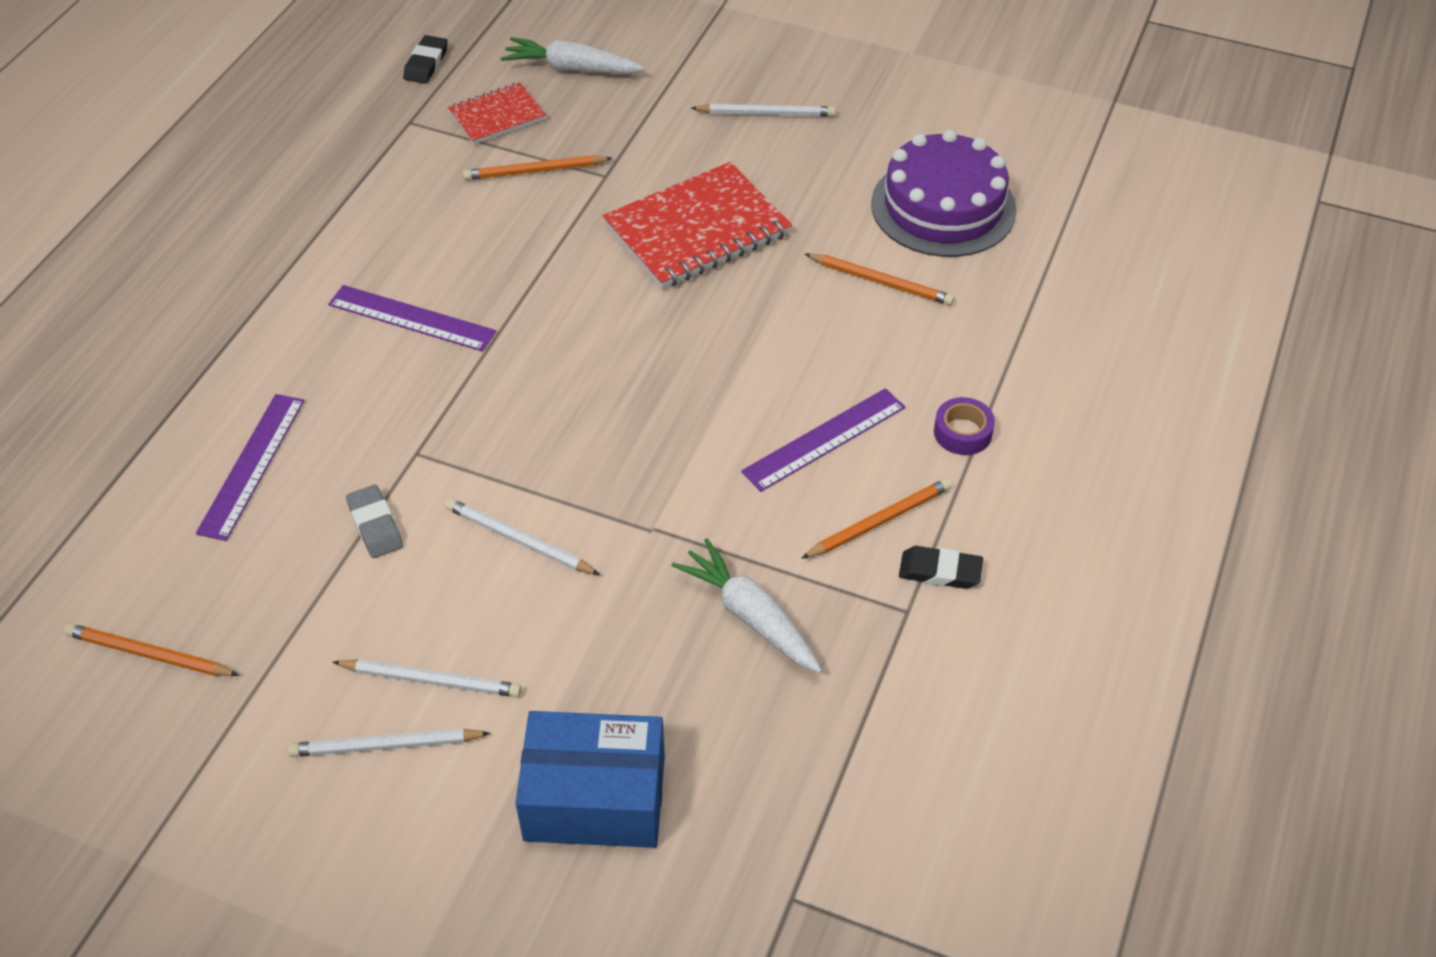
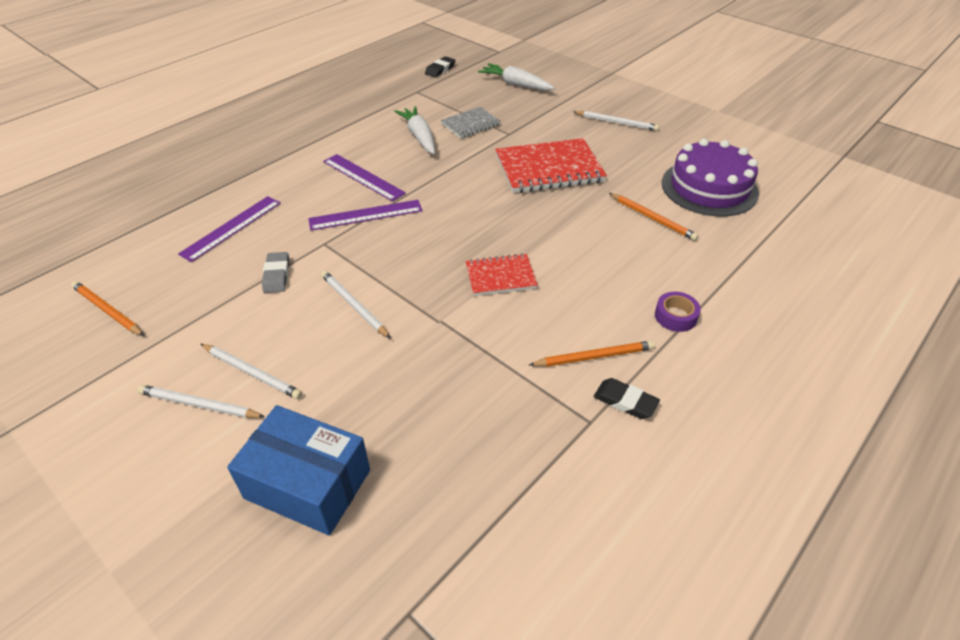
camera: 20 degrees right, 5 degrees down
(497, 116) = (464, 97): red notebook -> red notebook (500, 277)
(535, 171) = (470, 124): orange pencil -> grey notebook
(751, 616) = (477, 393): white carrot -> white carrot (419, 137)
(824, 439) = (577, 297): purple ruler -> purple ruler (365, 215)

